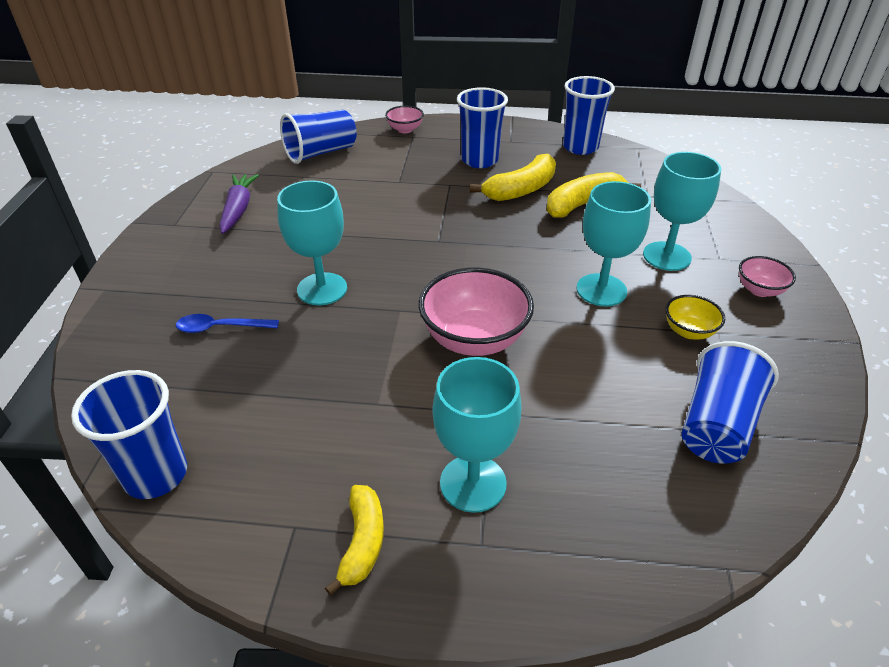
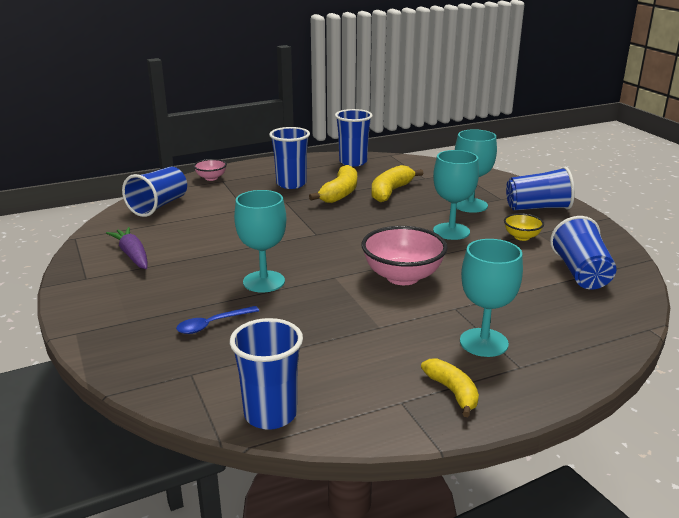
camera: 30 degrees left, 15 degrees down
(759, 290) = (537, 208): pink bowl -> blue cup

